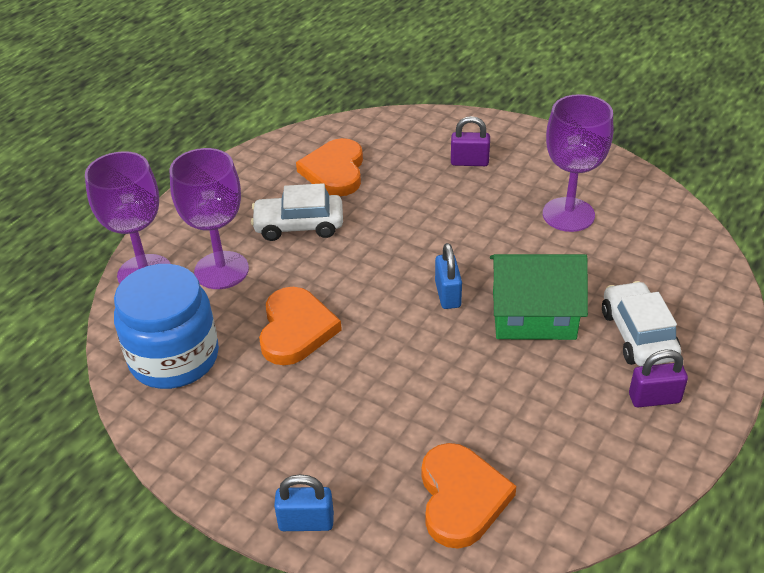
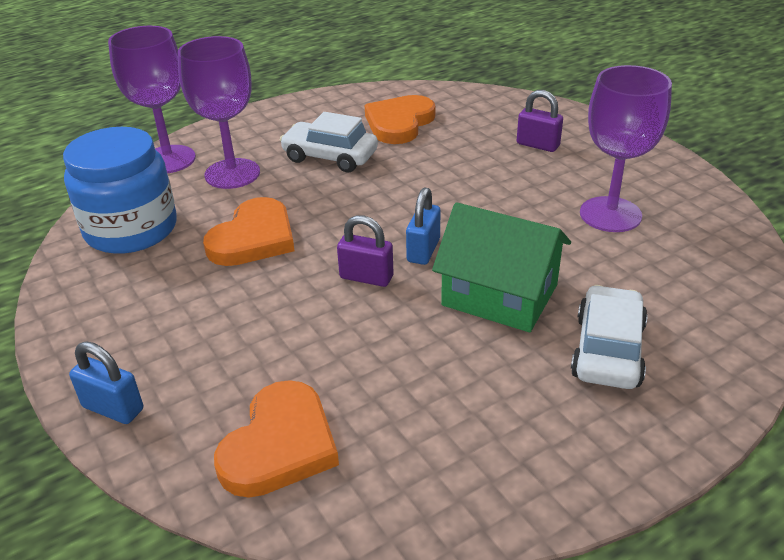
camera: 25 degrees right, 5 degrees down
(654, 398) = (580, 422): purple padlock -> purple padlock (366, 277)

